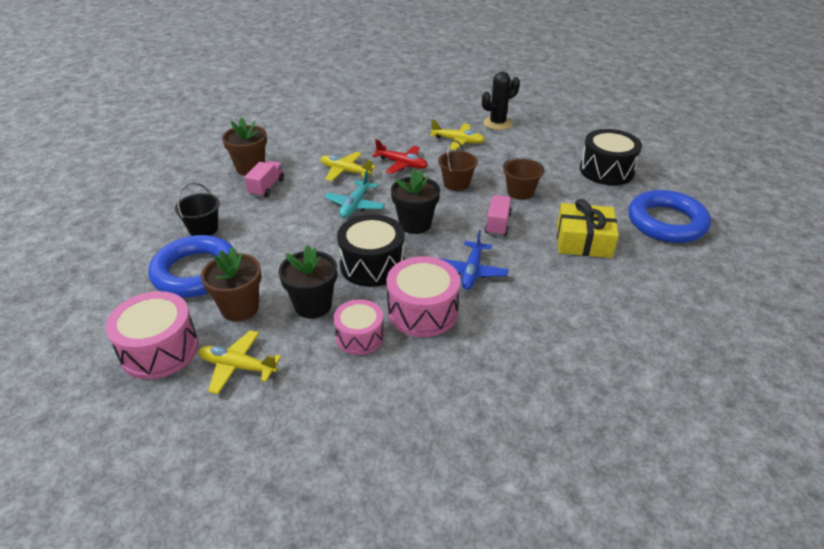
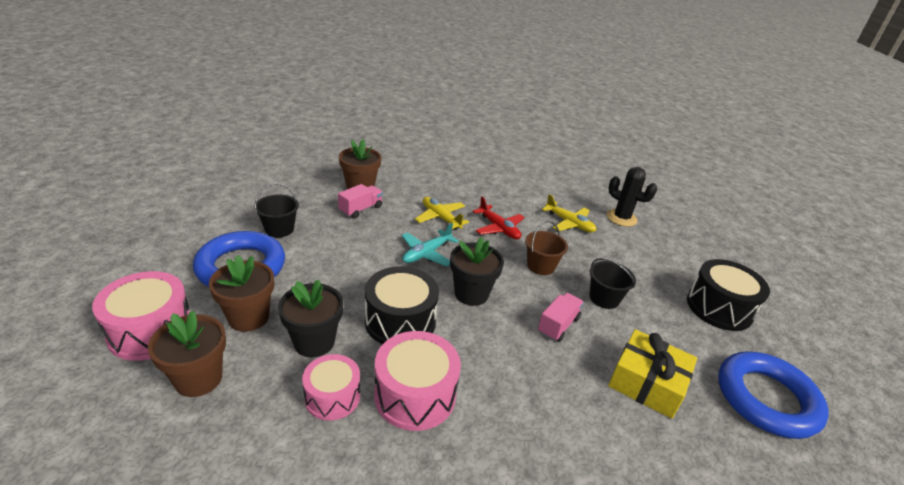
camera: 20 degrees right, 5 degrees down
(237, 367) = (198, 379): yellow plane -> brown flower pot
(472, 271) = (496, 369): blue plane -> none
(497, 123) = (621, 218): black cactus -> black cactus turned 45 degrees clockwise
(520, 192) = (604, 298): brown bucket -> black bucket

